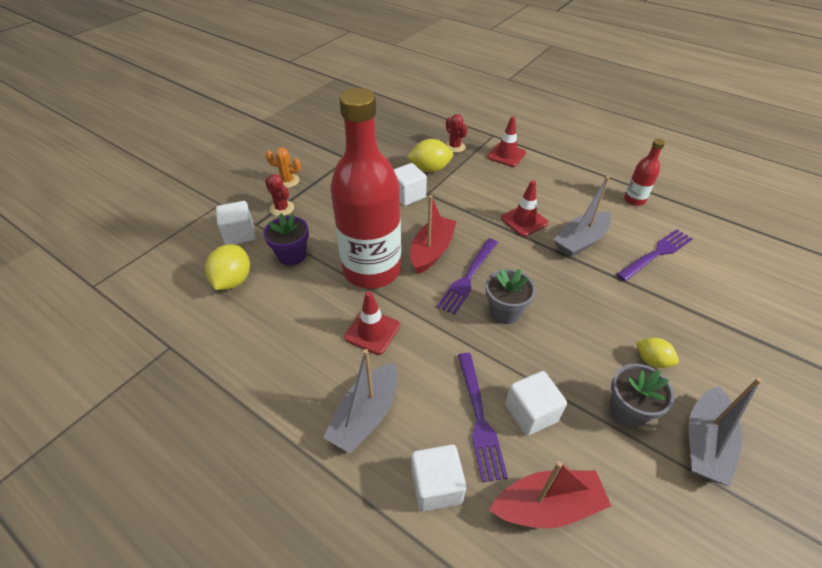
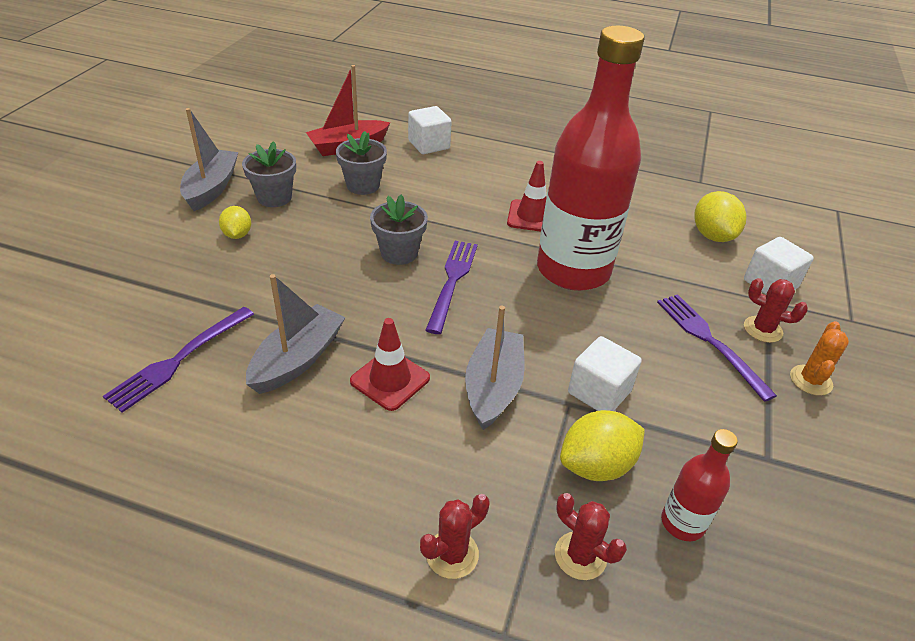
camera: 160 degrees right, 5 degrees down
(288, 181) = (810, 380): orange cactus -> orange cactus turned 60 degrees counterclockwise
(292, 255) = (680, 270): purple flower pot -> none
(365, 415) = (500, 167): grey boat -> grey boat (493, 387)
(432, 251) = (513, 306): red boat -> none
(479, 418) = (406, 177): purple fork -> purple fork (709, 341)
(506, 155) = (452, 554): red traffic cone -> red cactus
(531, 413) = (363, 185): white cube -> grey flower pot
(634, 200) = (175, 471): red bottle -> red bottle (682, 523)
(652, 360) = (237, 235): yellow lemon -> yellow lemon turned 60 degrees clockwise

